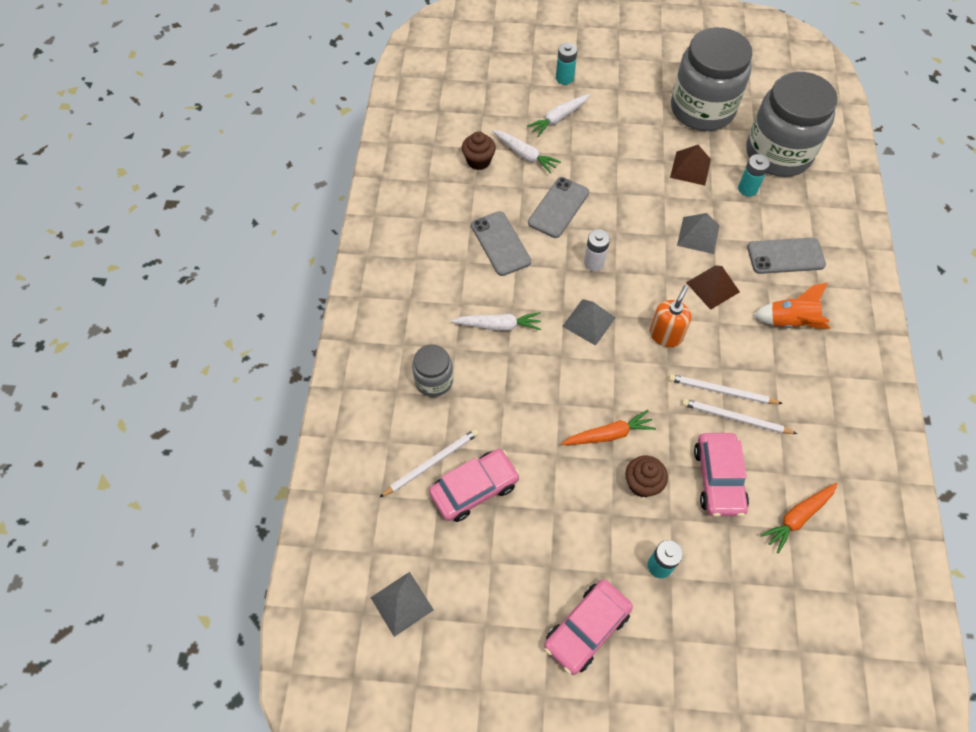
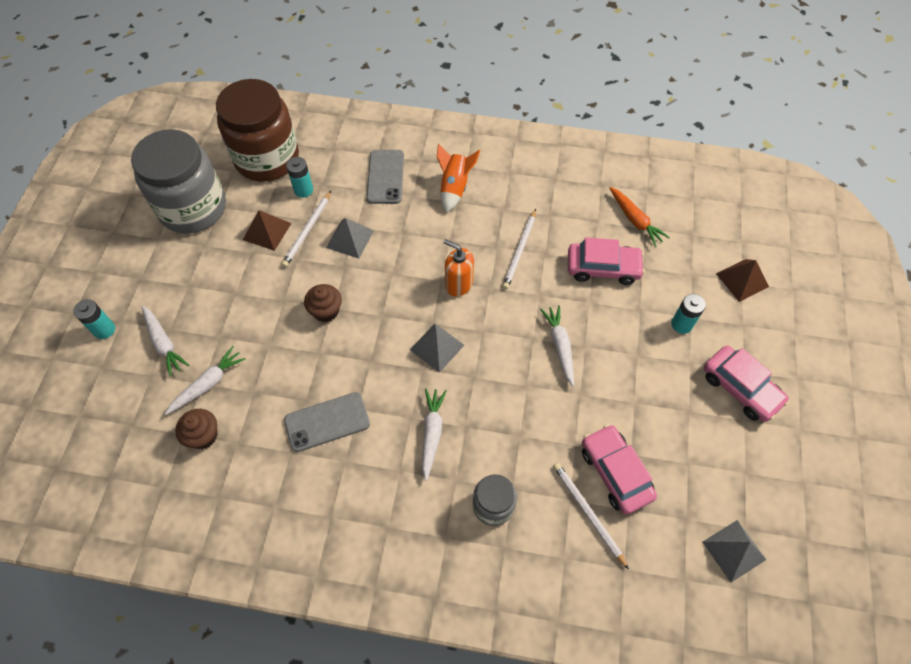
camera: 85 degrees left, 0 degrees up
(558, 207) = (290, 358): grey phone -> none
(594, 263) = (367, 333): white battery -> none
(608, 434) = (560, 346): orange carrot -> white carrot
(642, 483) = (608, 326): brown cupcake -> brown cupcake (326, 311)
(712, 287) = (411, 238): brown pyramid -> brown pyramid (742, 280)
(735, 418) = (546, 245): white pencil -> white pencil (307, 230)
(778, 153) = (267, 158): grey jar -> brown jar

